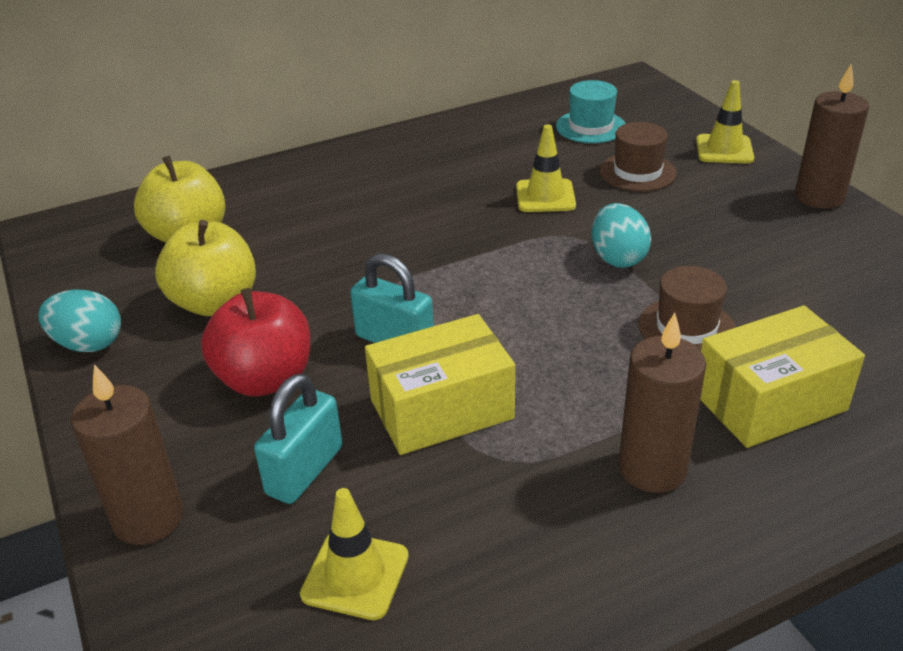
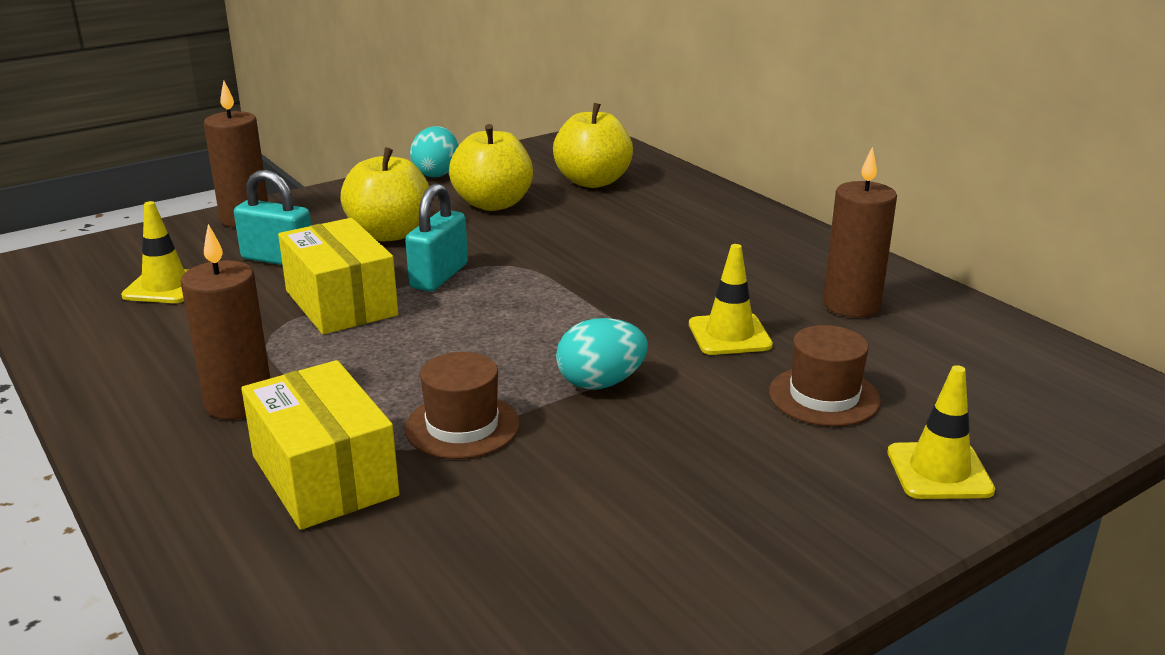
camera: 80 degrees right, 10 degrees down
(265, 379) = (389, 234): red apple -> yellow apple
(591, 127) = (941, 360): turquoise hat -> none
(819, 197) = (823, 557): brown candle -> brown candle (851, 305)

